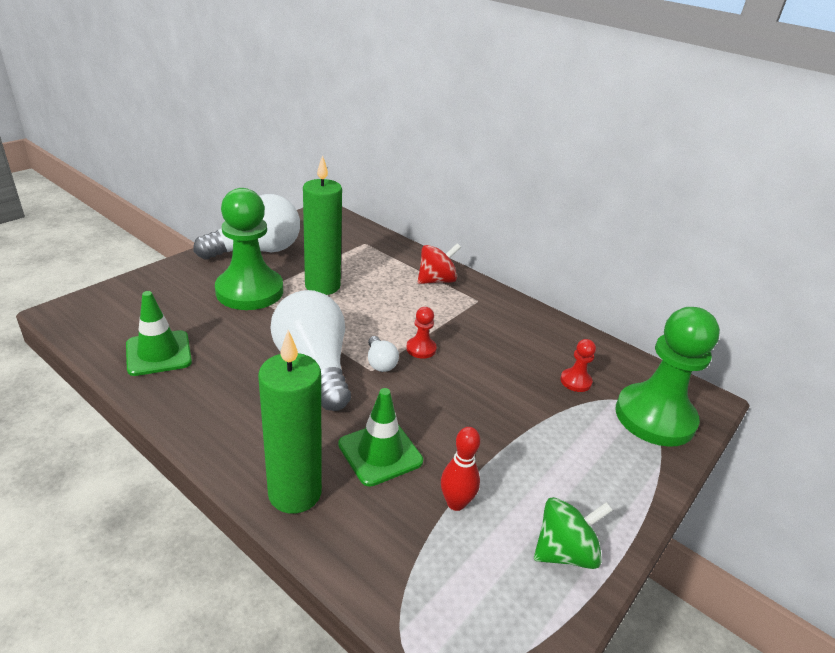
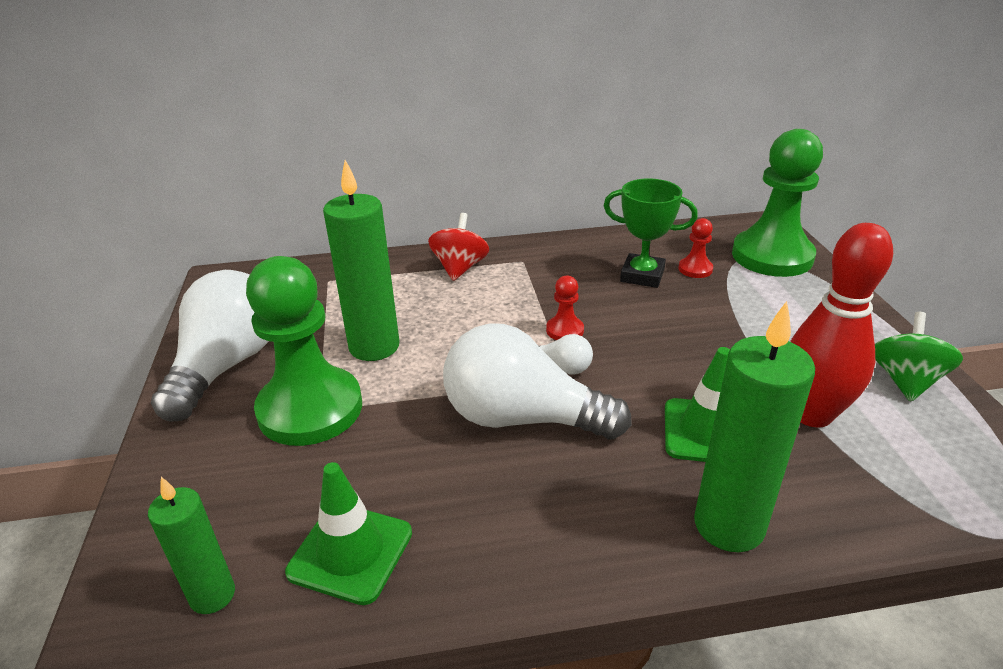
camera: 45 degrees left, 0 degrees up
(103, 326) = (212, 595): none -> green candle
(456, 503) = (811, 414): red bowling pin -> red bowling pin, size x1.81
(531, 358) = (642, 275): none -> green trophy

